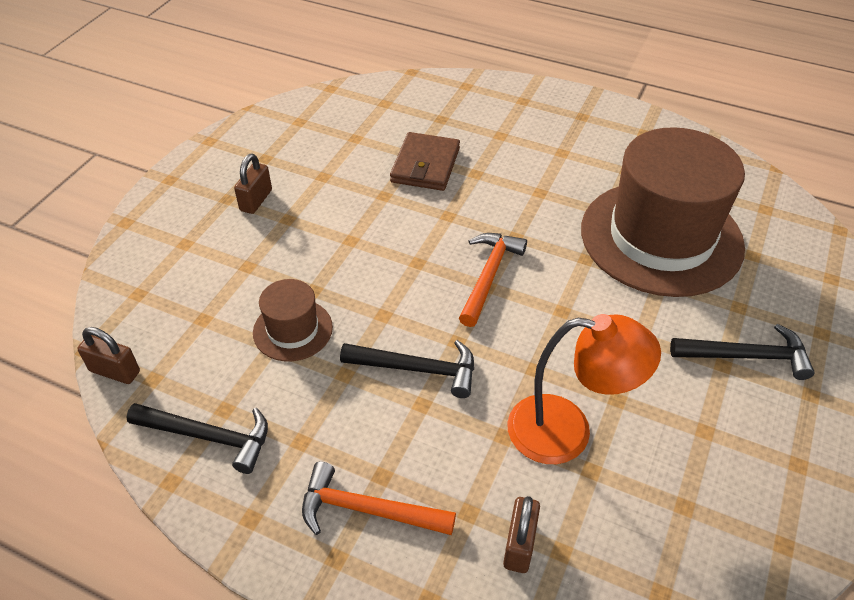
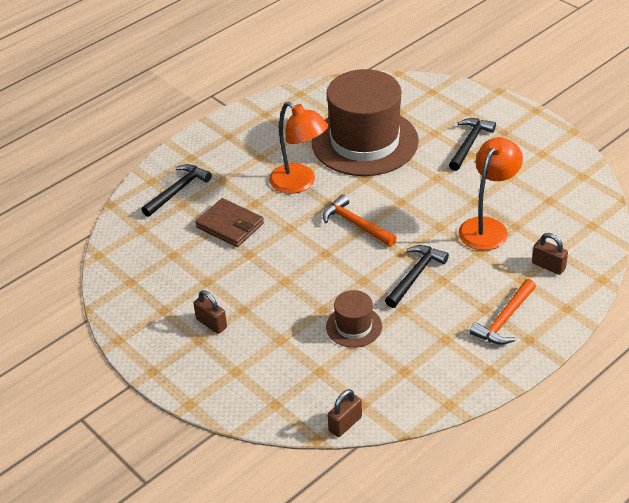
camera: 65 degrees left, 5 degrees down
(209, 437) = (423, 381): black hammer -> black hammer (178, 190)
(536, 200) = (299, 183): none -> orange lamp

